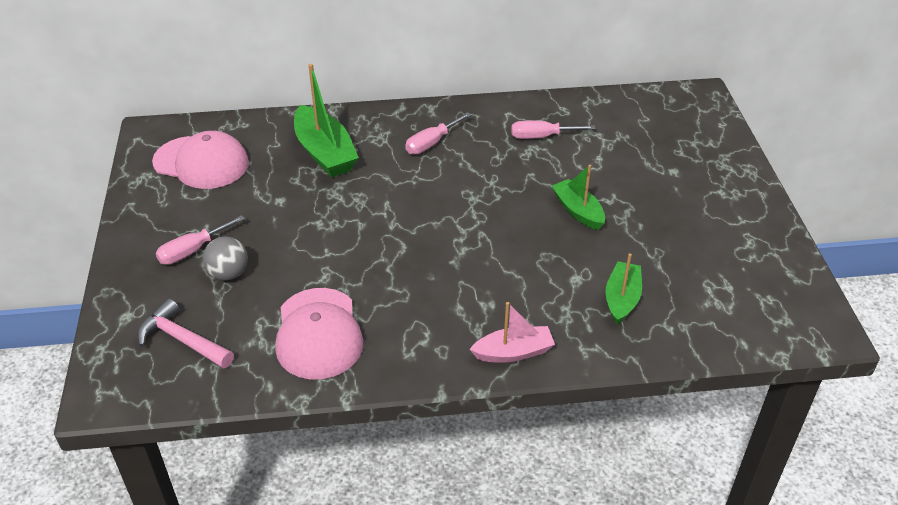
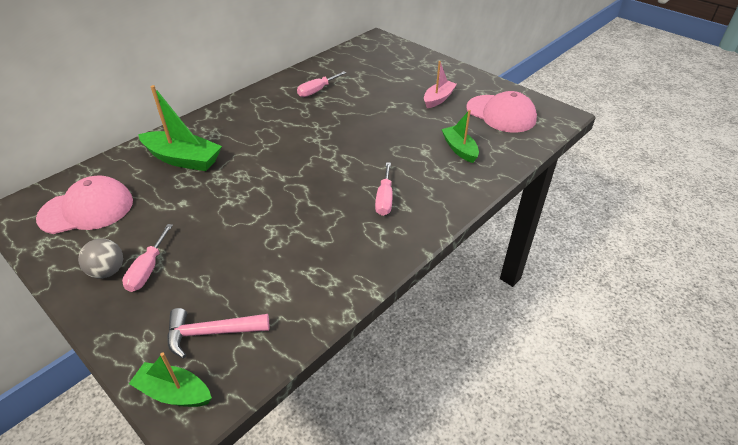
camera: 40 degrees left, 0 degrees up
(228, 273) = (197, 268): grey ball -> grey ball (108, 271)
(318, 334) = (310, 267): pink cap -> pink cap (501, 114)
(431, 143) = (253, 122): pink screwdriver -> pink screwdriver (384, 199)
(513, 352) = (439, 207): pink boat -> pink boat (438, 99)
(578, 211) = (383, 118): green boat -> green boat (174, 392)

